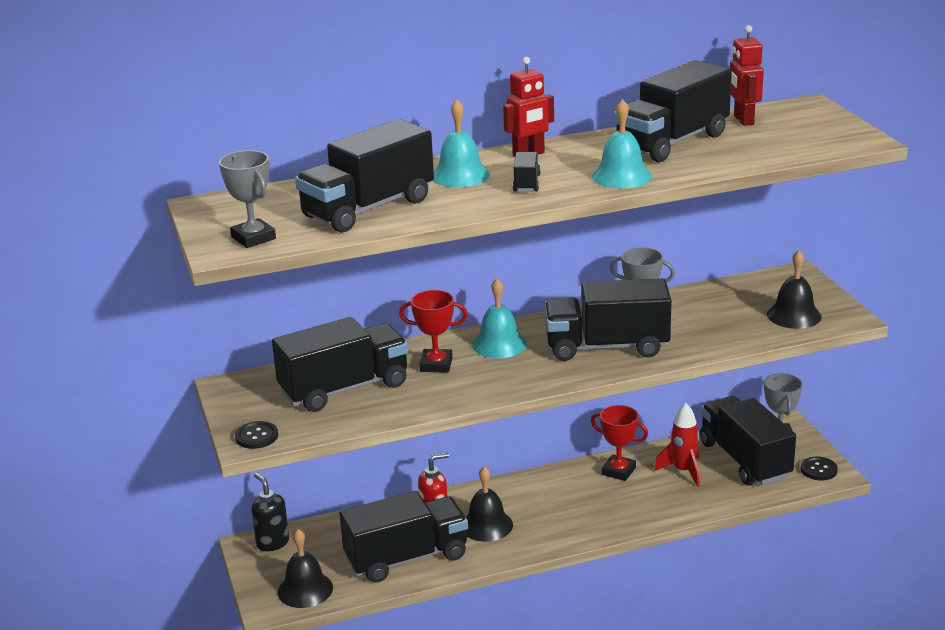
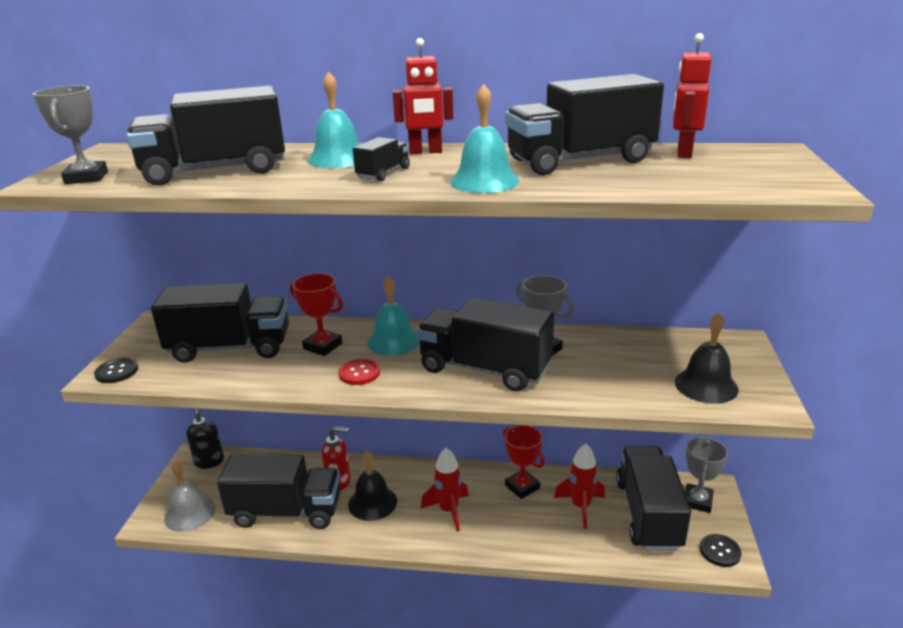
camera: 25 degrees right, 0 degrees up
(305, 589) = (190, 513): black bell -> grey bell
(499, 377) = (359, 373): none -> red button
(566, 509) = (449, 510): none -> red rocket

